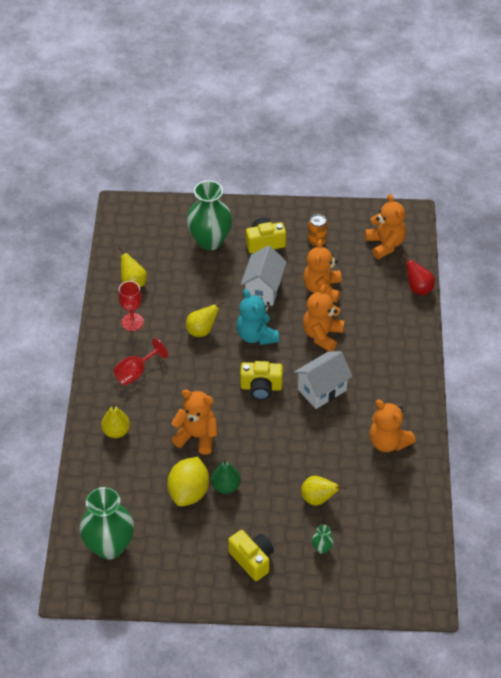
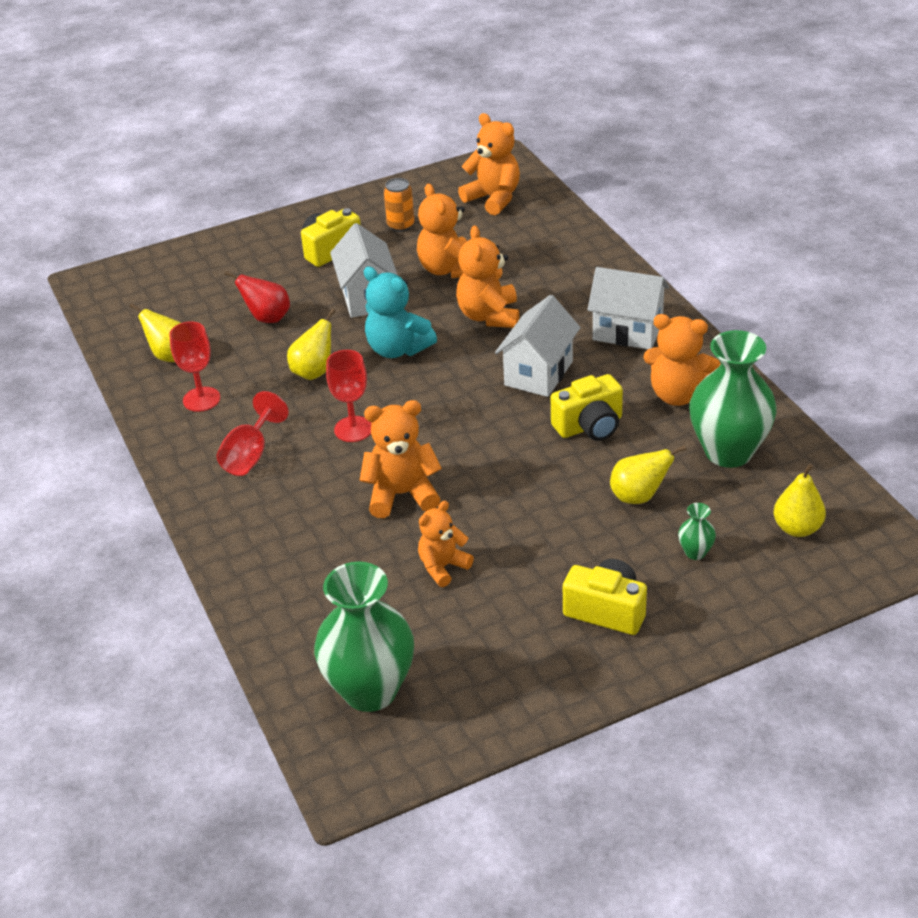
camera: 25 degrees left, 10 degrees down
(116, 431) = (272, 537): yellow pear -> yellow pear (797, 528)
(189, 492) = (443, 567): yellow lemon -> orange teddy bear
(198, 381) = (353, 429): none -> red goblet
(210, 241) = (250, 274): green vase -> green vase (728, 452)
(226, 486) = (493, 536): green pear -> none
(261, 387) = (451, 402): yellow camera -> yellow camera (590, 426)
(392, 384) = (627, 331): none -> white house
(418, 288) = (574, 226): red pear -> red pear (267, 318)

